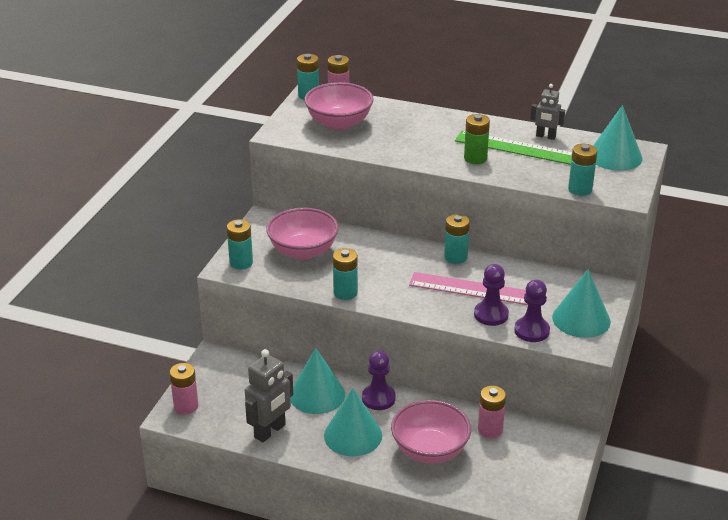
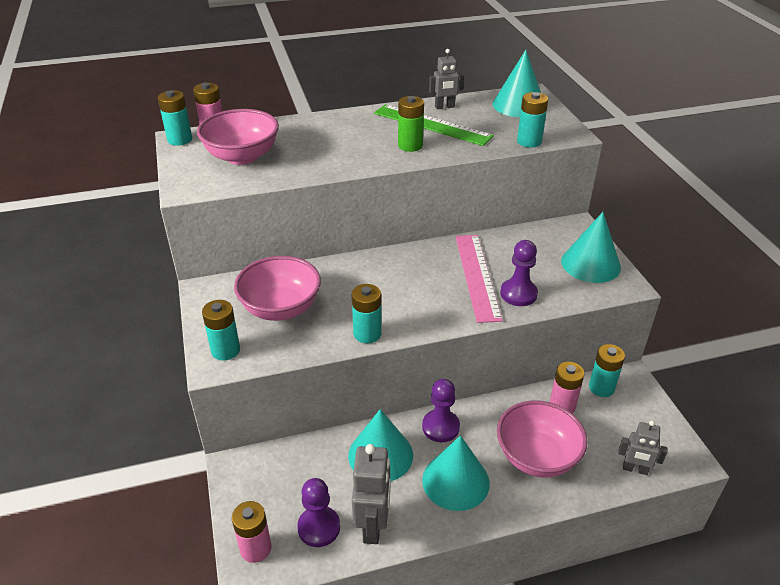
camera: 35 degrees left, 5 degrees up
(455, 257) = (429, 252): turquoise battery -> turquoise battery (601, 387)
(473, 289) = (477, 276): pink ruler -> pink ruler turned 75 degrees counterclockwise
(498, 495) = (635, 469): none -> grey robot
(515, 148) = (432, 125): green ruler -> green ruler turned 45 degrees clockwise
(531, 331) = (567, 293): purple pawn -> purple pawn (319, 527)

